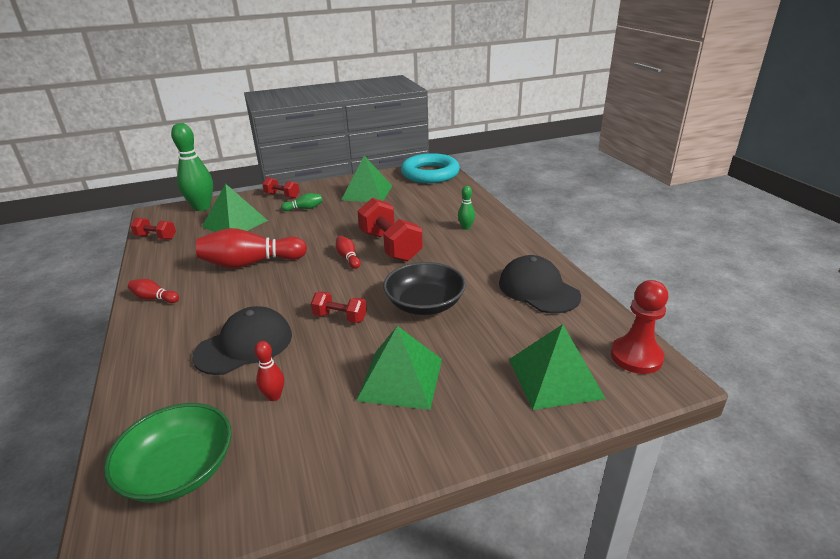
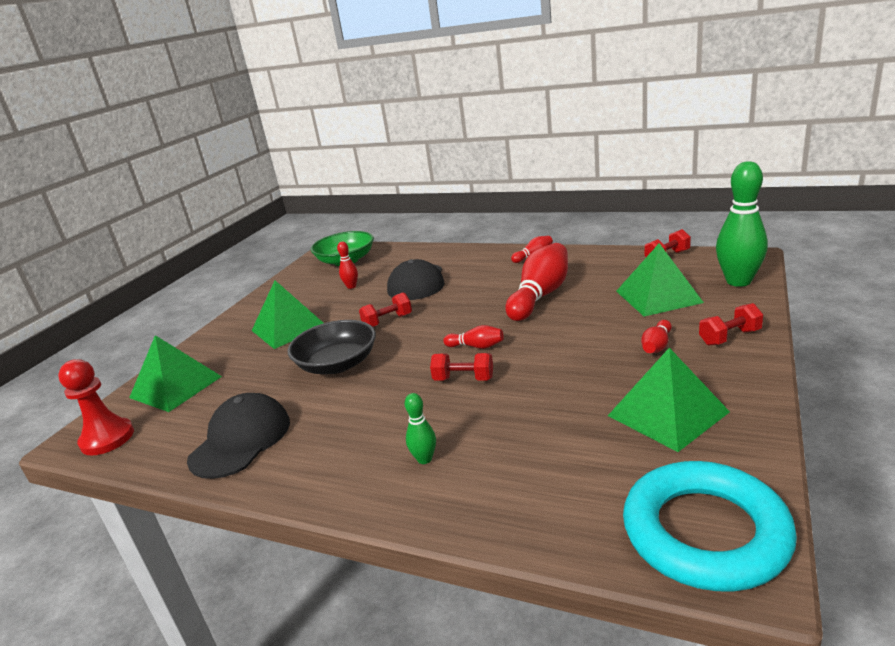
camera: 135 degrees right, 5 degrees down
(304, 208) = (656, 346): green bowling pin -> red bowling pin
(390, 246) = (463, 379): red dumbbell -> red dumbbell, size x0.54
(538, 289) = (241, 440): black cap -> black cap turned 75 degrees counterclockwise

